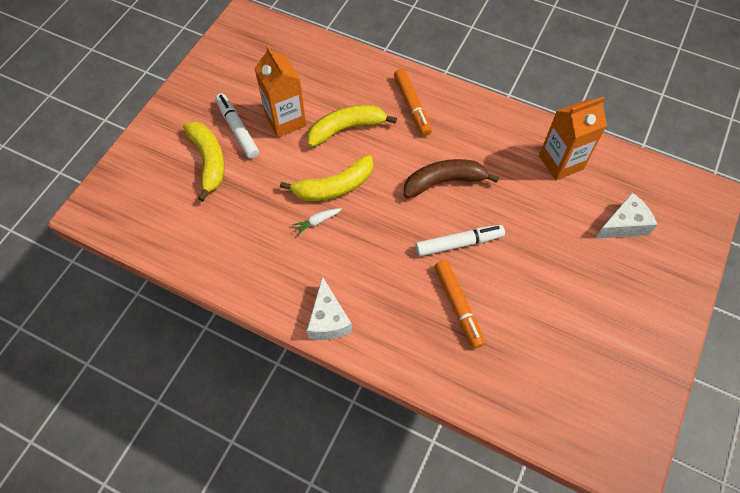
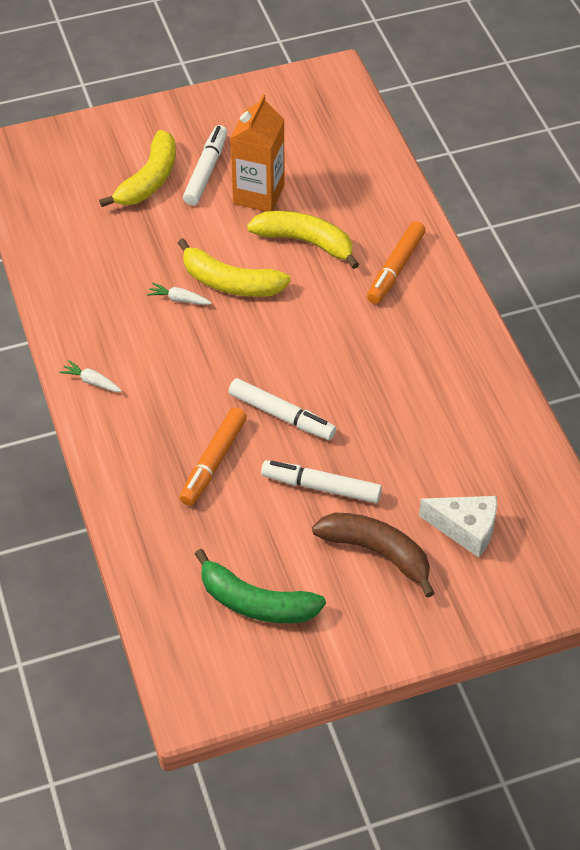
camera: 45 degrees right, 10 degrees down
(328, 320) = (91, 381): white cheese -> white carrot
(444, 181) = (338, 355): brown banana -> brown banana (377, 553)
(530, 267) = (321, 487): none -> white marker
(561, 162) = (479, 428): orange carton -> none
(583, 370) = (256, 602): none -> green banana

